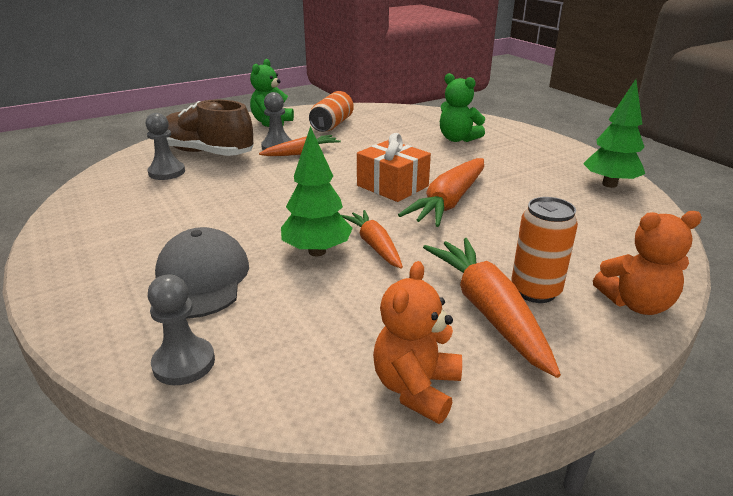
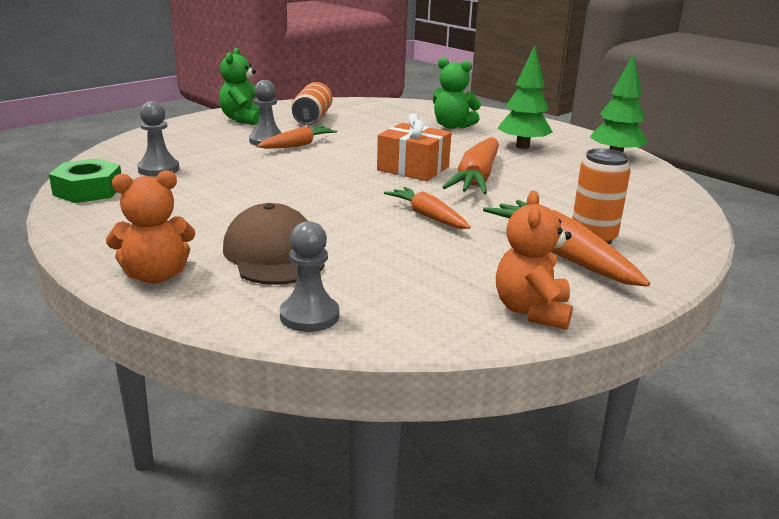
camera: 15 degrees left, 5 degrees down
(95, 191) = (88, 190): none -> green nut
(201, 279) = (274, 254): grey cap -> brown cap
(207, 153) = (191, 150): brown shoe -> none
(317, 251) = (375, 225): green tree -> green tree (522, 146)
(636, 303) = (679, 240): orange teddy bear -> orange teddy bear (156, 276)

